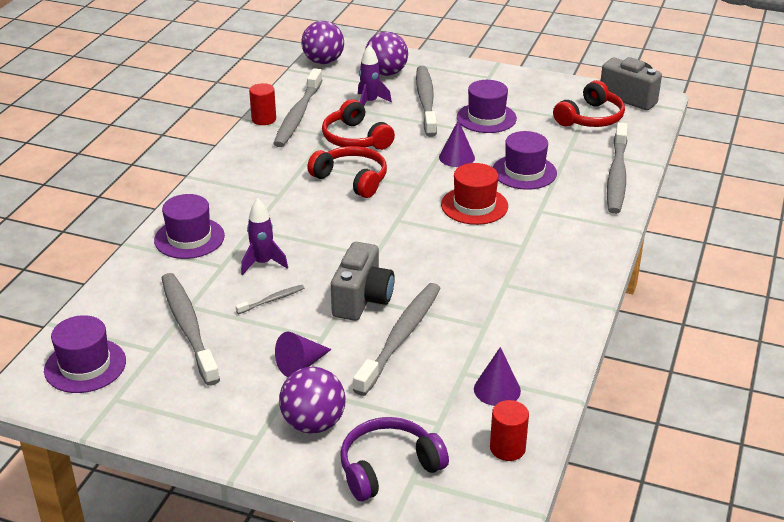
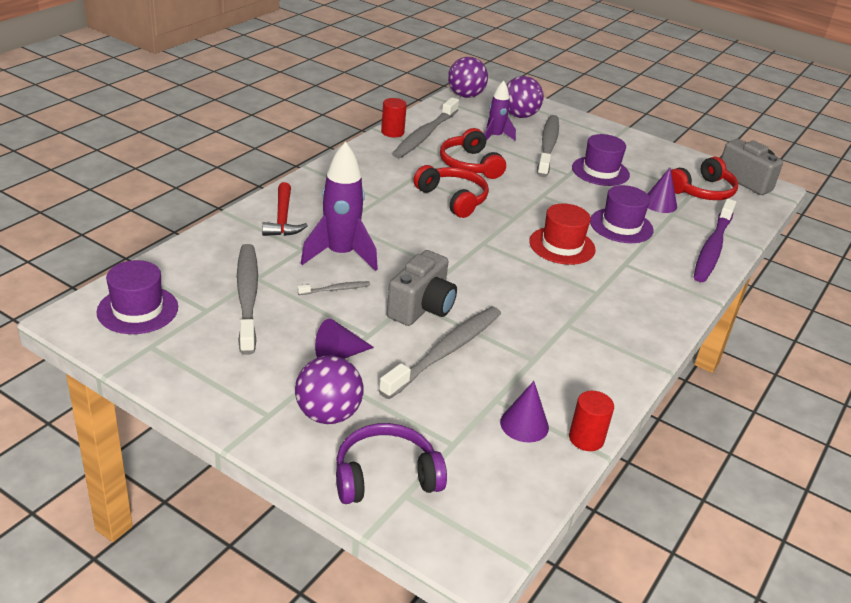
camera: 10 degrees right, 0 degrees up
(189, 238) = (282, 218): purple hat -> red hammer
(263, 263) = (340, 255): purple rocket -> purple rocket, size x1.65
(456, 157) = (560, 200): purple cone -> purple cone (659, 203)
(507, 448) = (515, 486): red cylinder -> red cylinder (586, 439)
(617, 175) = (712, 247): grey toothbrush -> purple toothbrush

